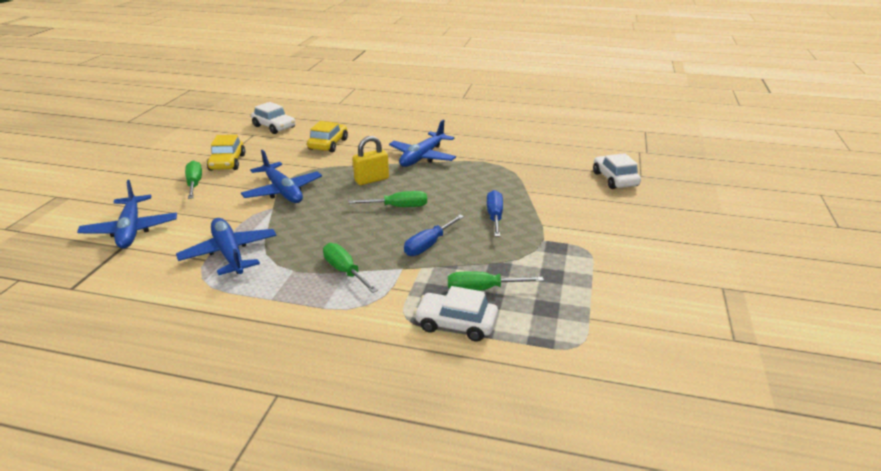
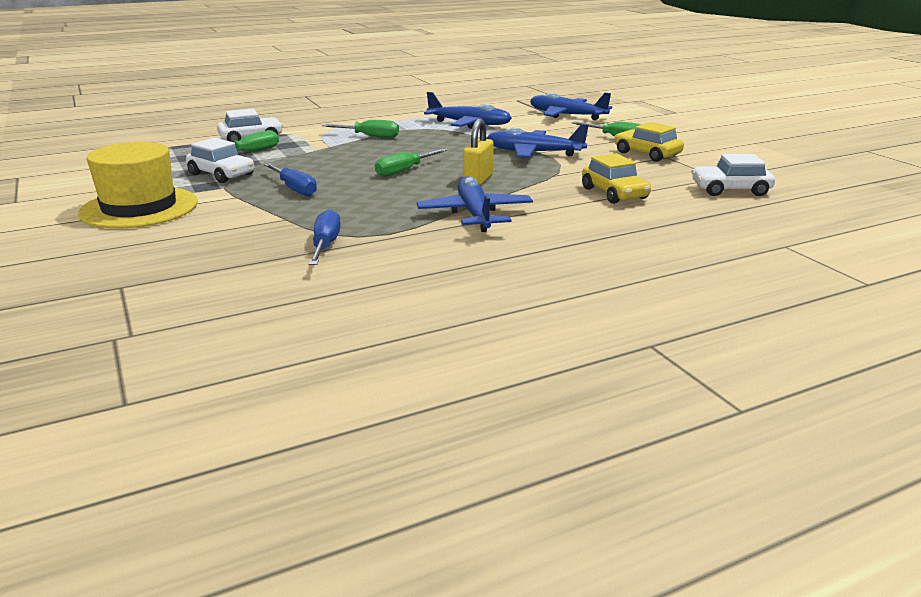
camera: 140 degrees right, 5 degrees down
(429, 245) = (330, 160): blue screwdriver -> blue screwdriver (325, 245)
(614, 179) = (165, 267): white car -> white car (221, 174)
(617, 237) = (139, 207): none -> yellow hat

